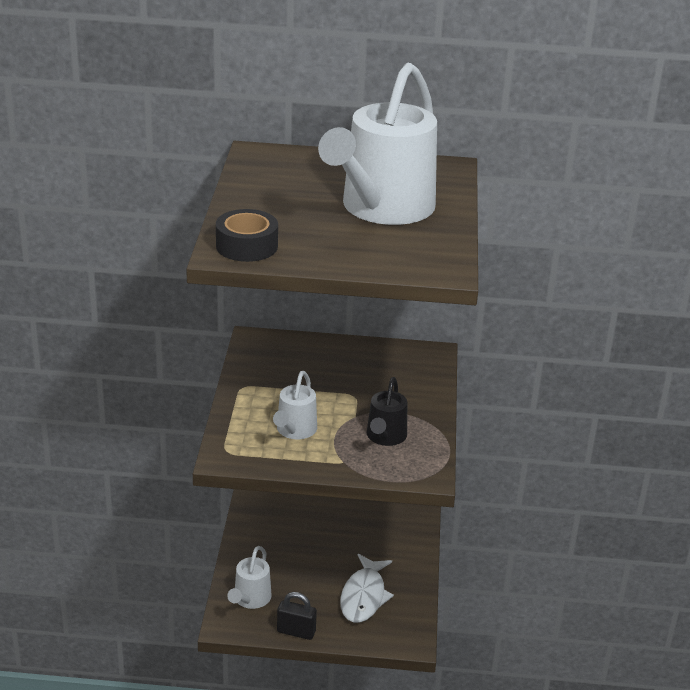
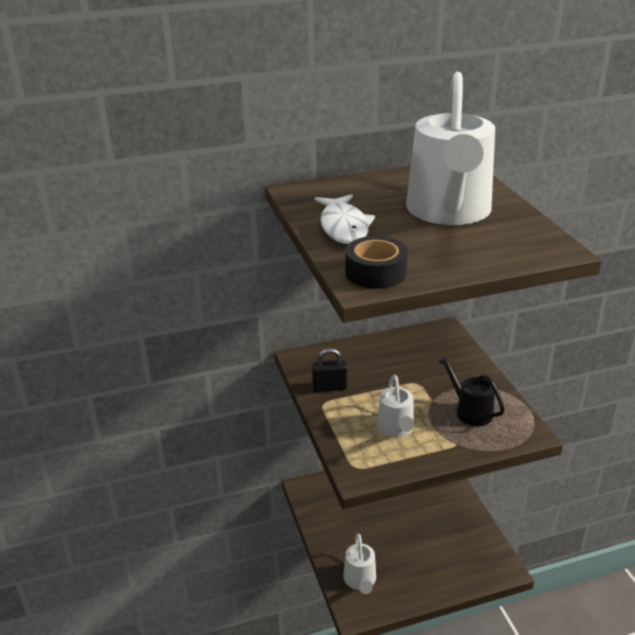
camera: 20 degrees left, 0 degrees up
(296, 632) = (415, 596): black padlock -> black padlock (329, 387)
(364, 596) = (444, 544): white fish -> white fish (344, 227)
(385, 437) = (470, 411): black watering can -> black watering can turned 150 degrees clockwise

